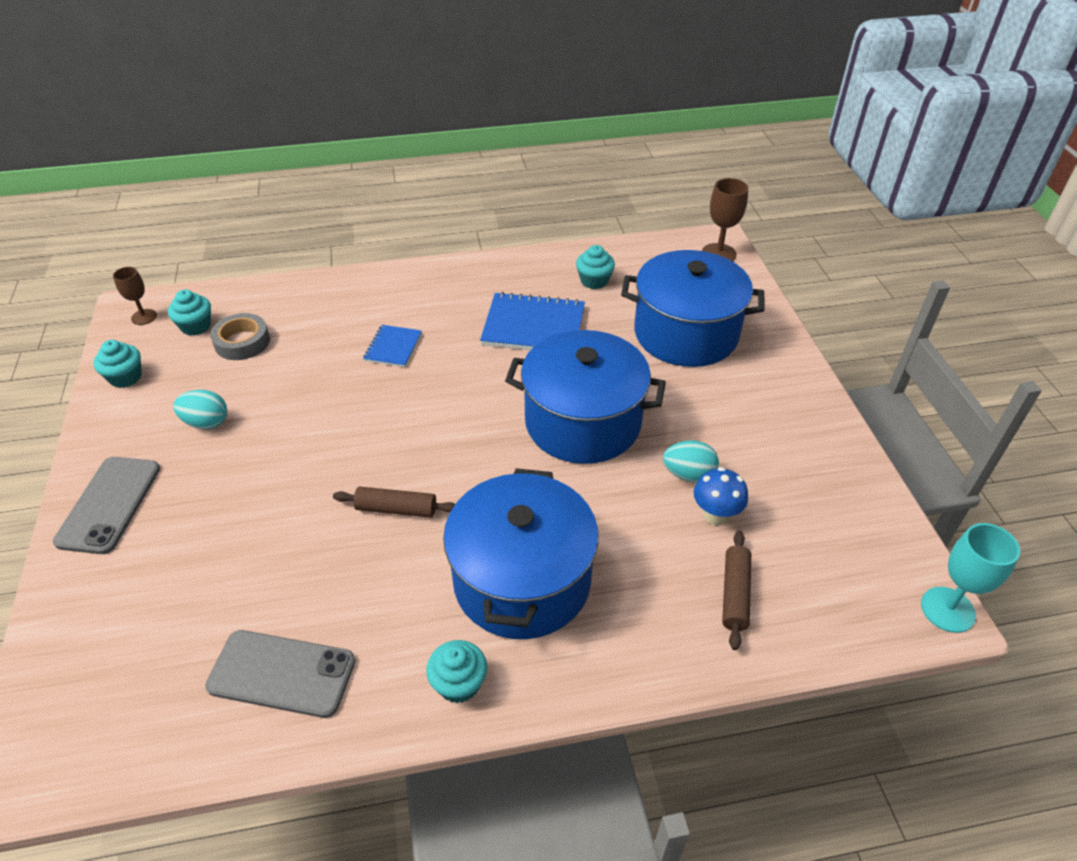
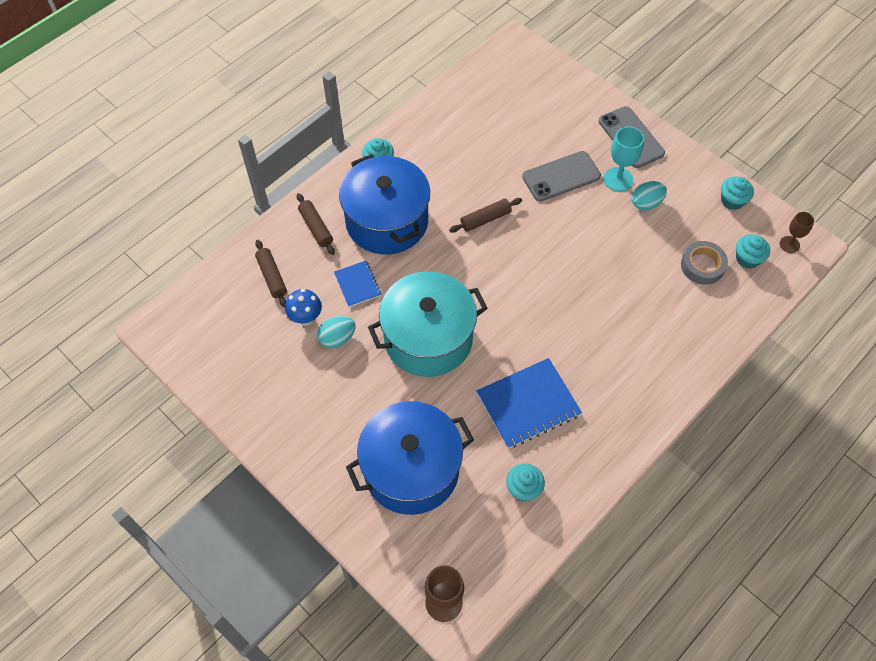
camera: 145 degrees right, 15 degrees up
(282, 674) = (459, 124): grey phone -> grey phone (561, 176)
(393, 347) = (603, 322): blue notebook -> blue notebook (357, 284)
(583, 422) = (428, 338): blue pot -> turquoise pot
(629, 631) = (316, 228): none -> brown rolling pin
(947, 609) = (152, 333): turquoise goblet -> turquoise goblet (618, 179)

